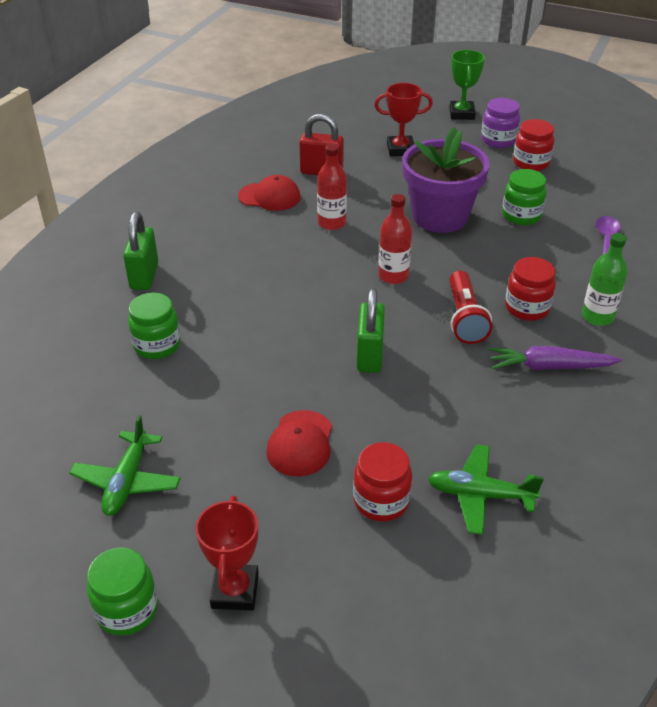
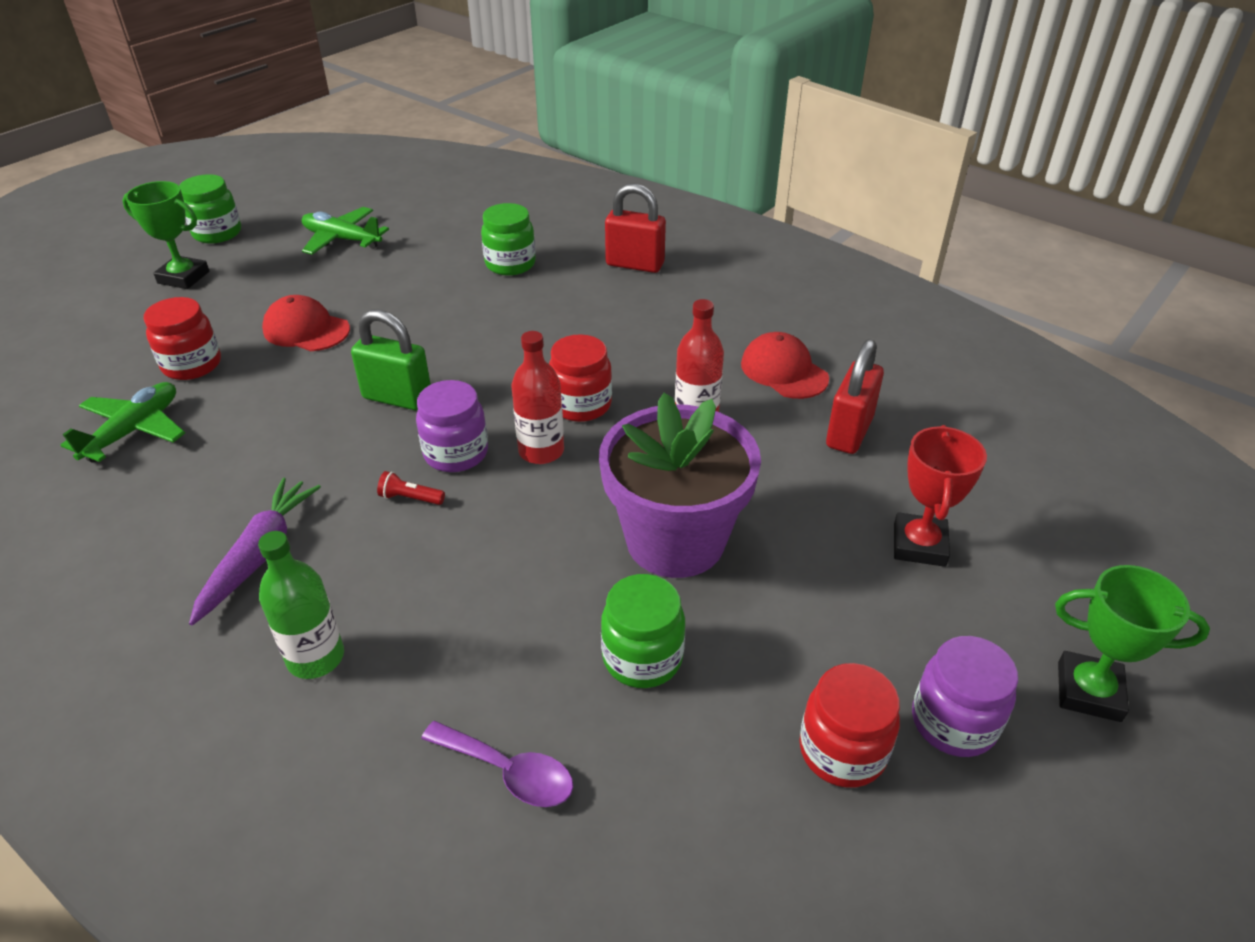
camera: 105 degrees right, 0 degrees up
(144, 276) = (635, 264): green padlock -> red padlock
(235, 591) = (183, 277): red trophy -> green trophy
(269, 197) = (784, 371): red cap -> red cap turned 120 degrees clockwise
(414, 310) = (456, 453): none -> purple jar
(464, 318) = (410, 498): red flashlight -> red flashlight, size x0.46
(527, 308) = (390, 574): red jar -> red jar (581, 405)

